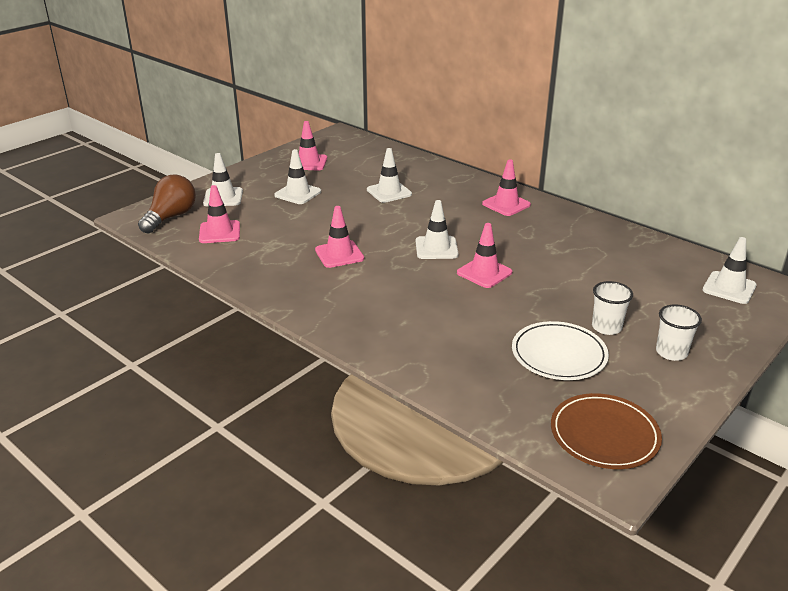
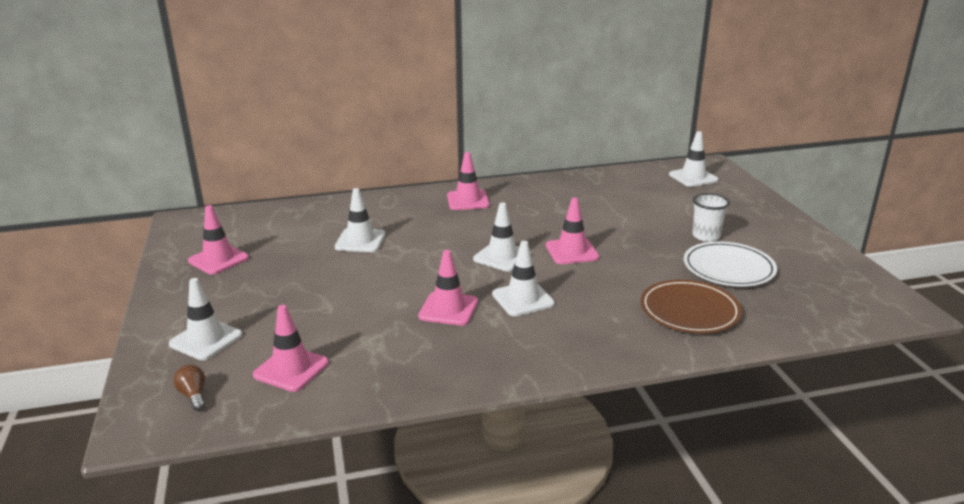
camera: 55 degrees left, 5 degrees down
(171, 217) = (193, 395): brown light bulb -> brown light bulb, size x0.47
(298, 193) = (279, 289): white traffic cone -> white traffic cone (523, 299)
(604, 435) = (848, 292): brown plate -> brown plate (689, 311)
(671, 352) = (759, 227): white cup -> none

